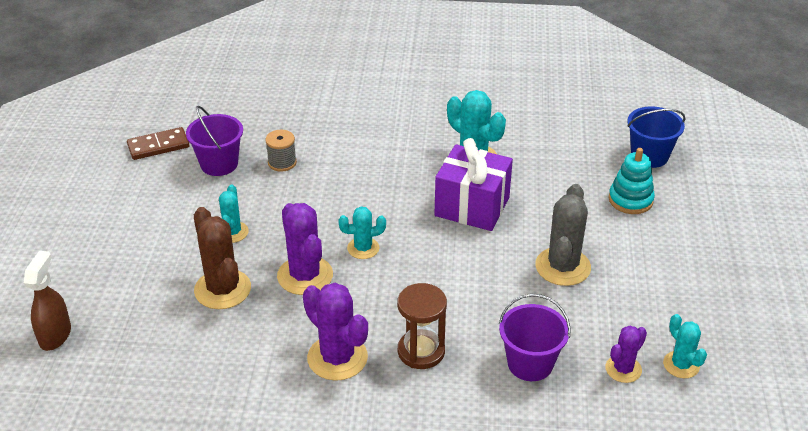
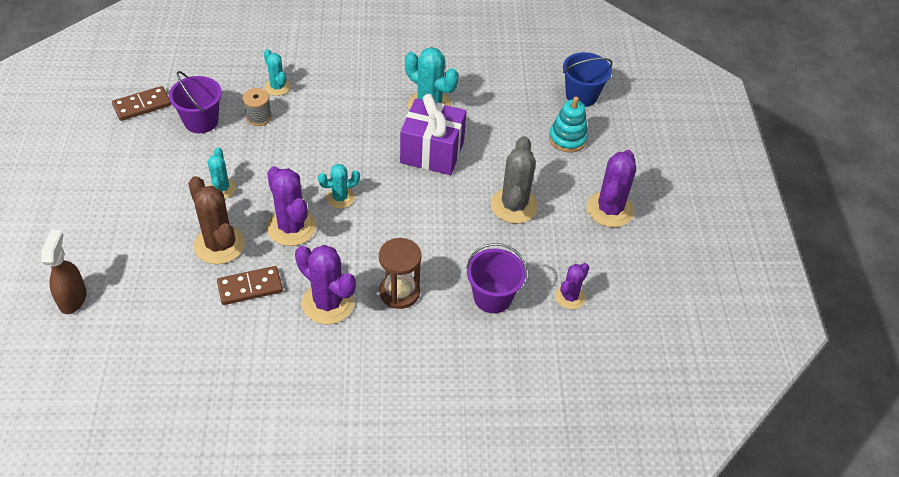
camera: 10 degrees left, 10 degrees up
(251, 335) = (250, 287): none -> brown domino
(676, 277) = (609, 209): none -> purple cactus
(681, 365) = (617, 290): turquoise cactus -> turquoise cactus (277, 87)

